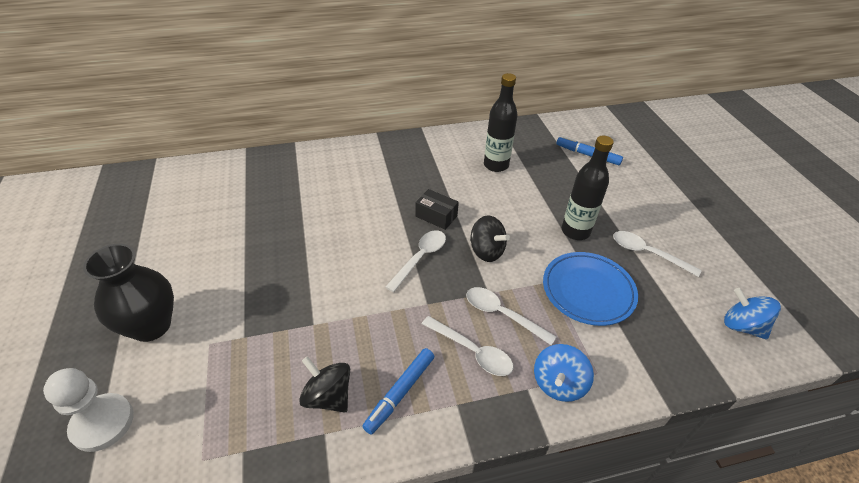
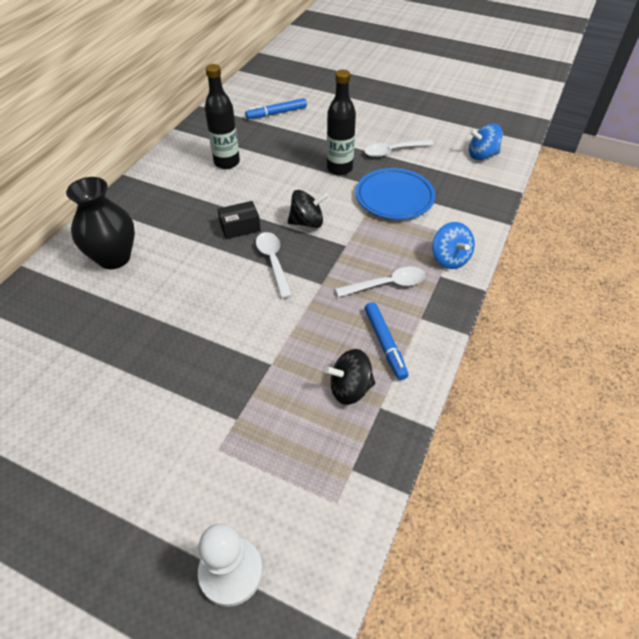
camera: 50 degrees left, 5 degrees up
(151, 326) = (148, 489): black vase -> black vase (114, 258)
(502, 314) = (371, 250): white spoon -> none

